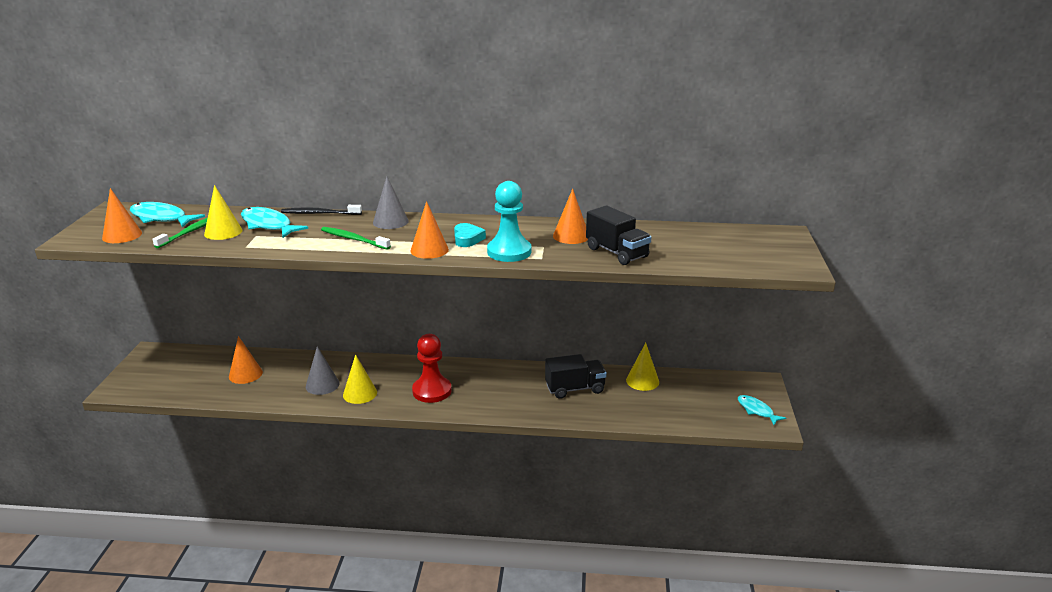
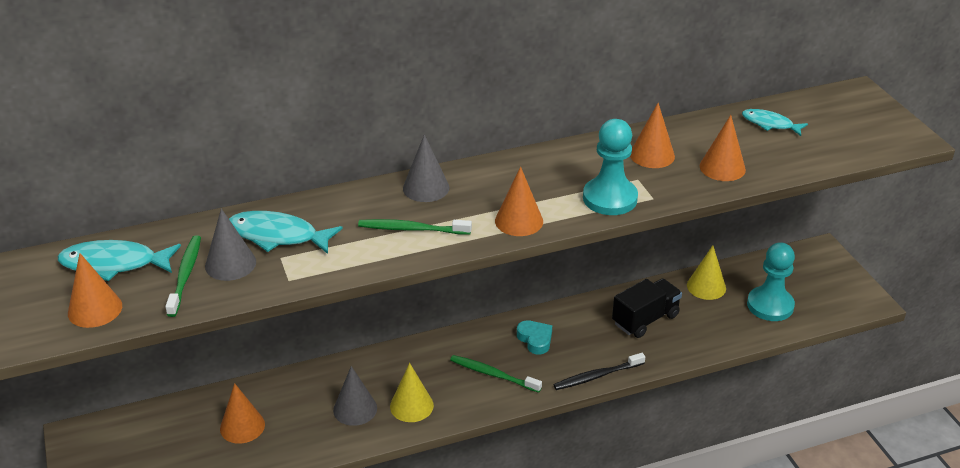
camera: 25 degrees left, 10 degrees up
(223, 232) = (230, 264): yellow cone -> grey cone
(319, 213) = (322, 198): black toothbrush -> black toothbrush (596, 376)
(432, 391) = (492, 374): red pawn -> green toothbrush
(467, 239) = (544, 191): turquoise heart -> turquoise heart (535, 339)
(617, 253) = (722, 167): black truck -> orange cone
(684, 406) = (770, 305): none -> turquoise pawn
(757, 410) = (841, 288): turquoise fish -> turquoise fish (770, 124)

